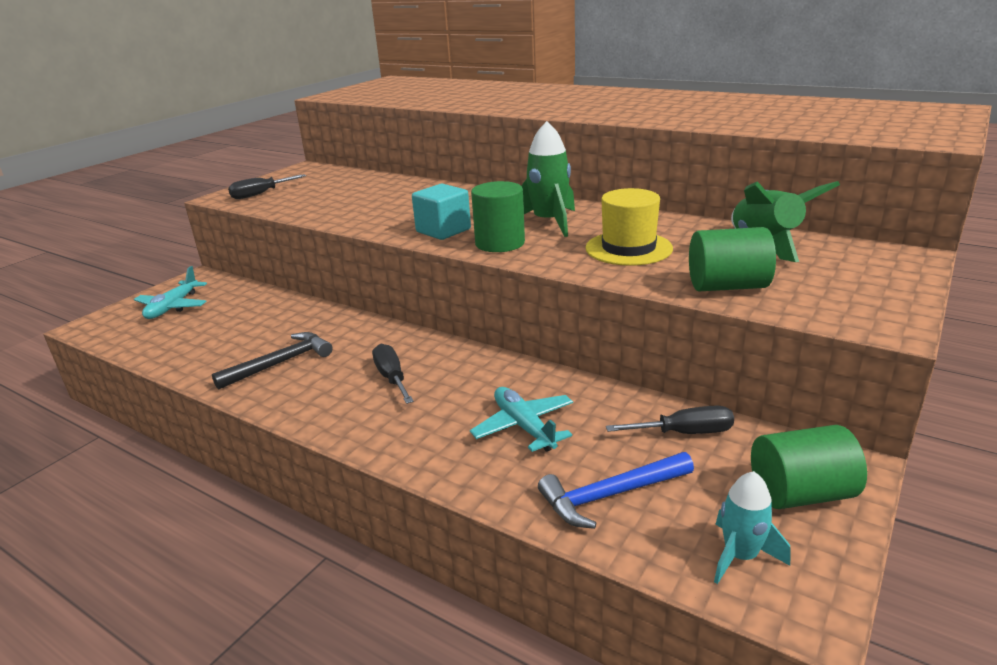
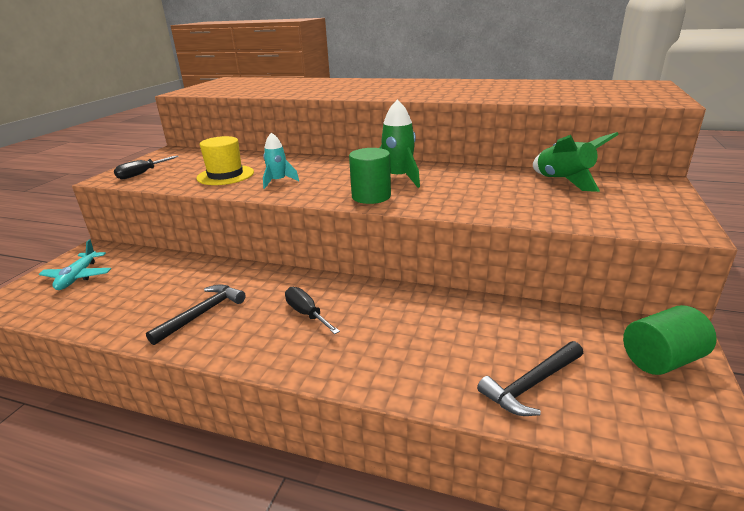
camera: 15 degrees left, 0 degrees up
(443, 230) = (319, 190): turquoise cube -> none
(524, 427) = (435, 339): turquoise plane -> none
(610, 495) = (531, 384): blue hammer -> black hammer
(628, 248) = (471, 192): yellow hat -> yellow hat (225, 175)
(684, 433) = (555, 326): black screwdriver -> none
(727, 286) = (562, 213): green cylinder -> none
(740, 556) = (652, 416): turquoise rocket -> turquoise rocket (278, 181)

